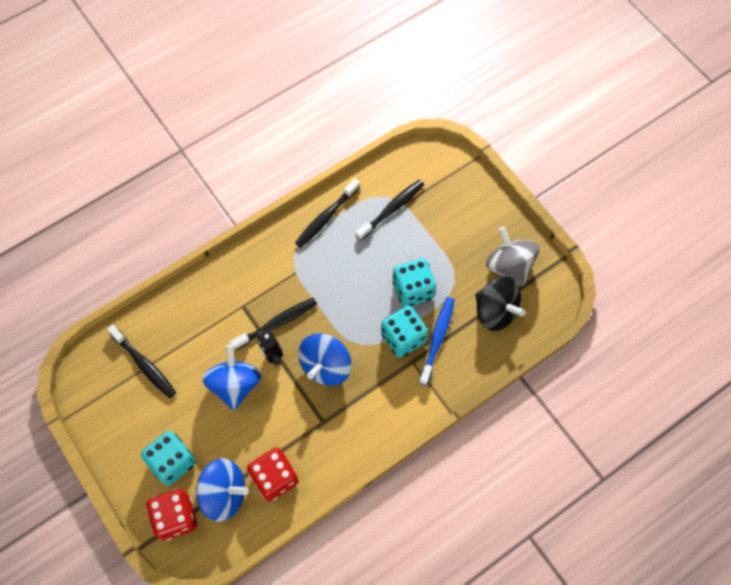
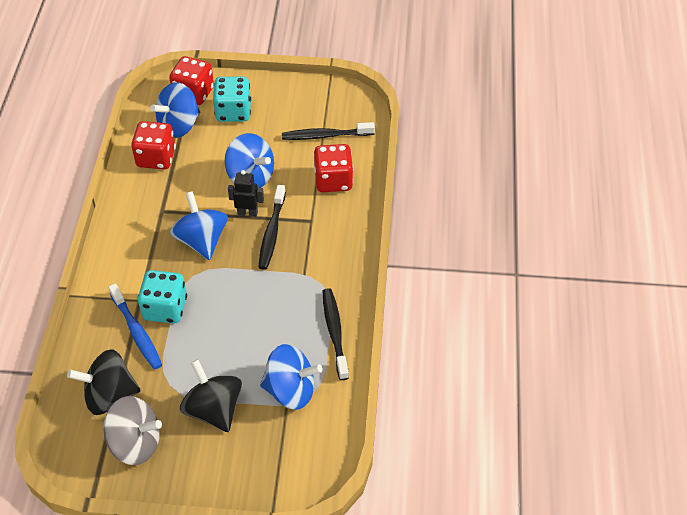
camera: 130 degrees right, 15 degrees down
(189, 321) = (333, 180): none -> red dice
(392, 209) = (290, 390): black toothbrush -> blue spinning top
(413, 289) = (197, 347): turquoise dice -> none
(446, 241) = (213, 409): none -> black spinning top

